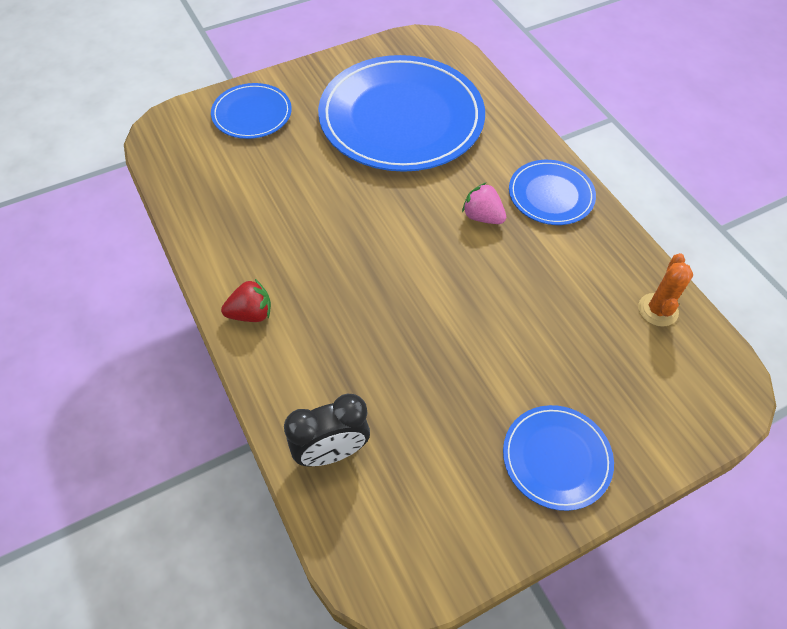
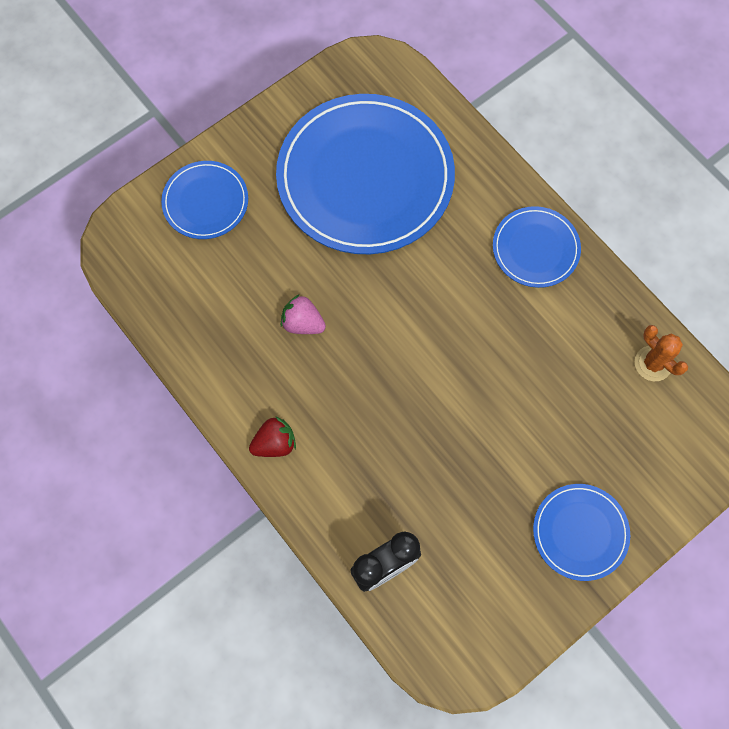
camera: 10 degrees left, 15 degrees up
(482, 217) = (472, 288): pink strawberry -> pink strawberry (303, 323)
(658, 310) = (653, 363): orange cactus -> orange cactus turned 45 degrees counterclockwise

